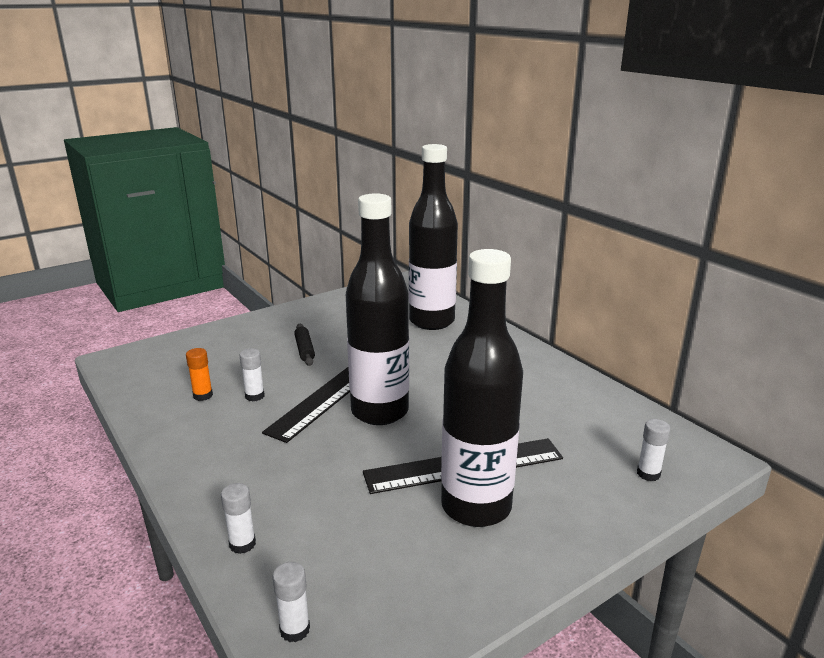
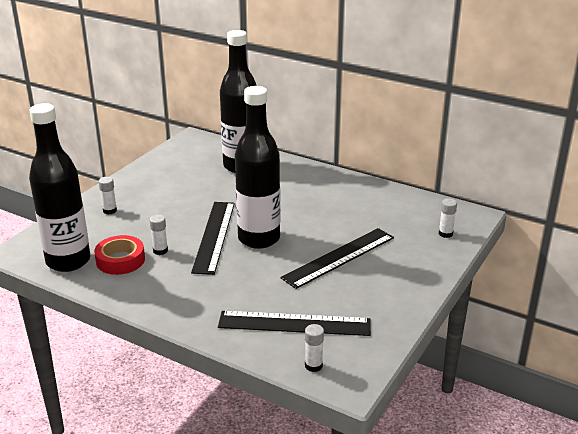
camera: 25 degrees left, 5 degrees up
(203, 395) = (120, 260): orange glue stick -> red tape
(242, 544) = (243, 337): white glue stick -> white glue stick (110, 210)
(304, 350) = (165, 209): black rolling pin -> none
(325, 547) = (294, 324): none -> black ruler
(476, 507) = (363, 278): black bottle -> black bottle (68, 261)

